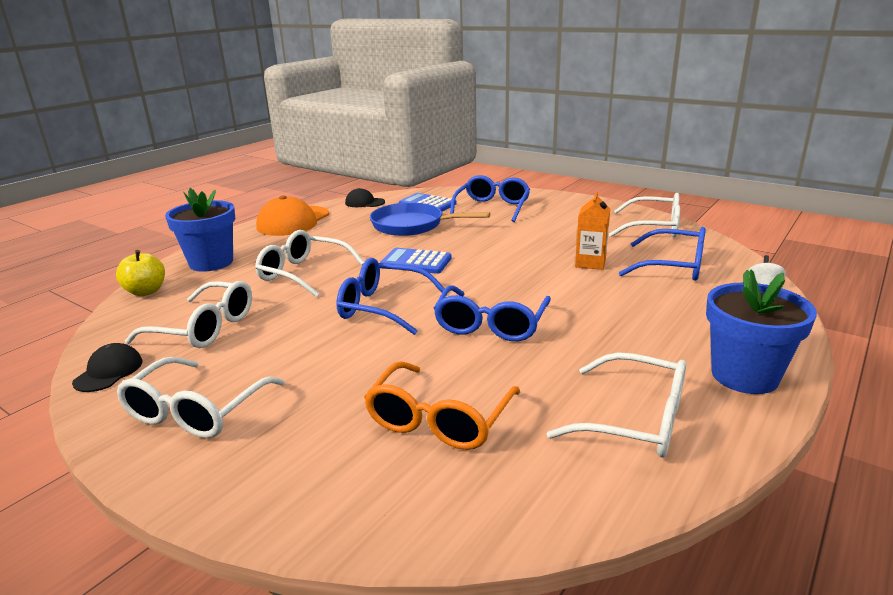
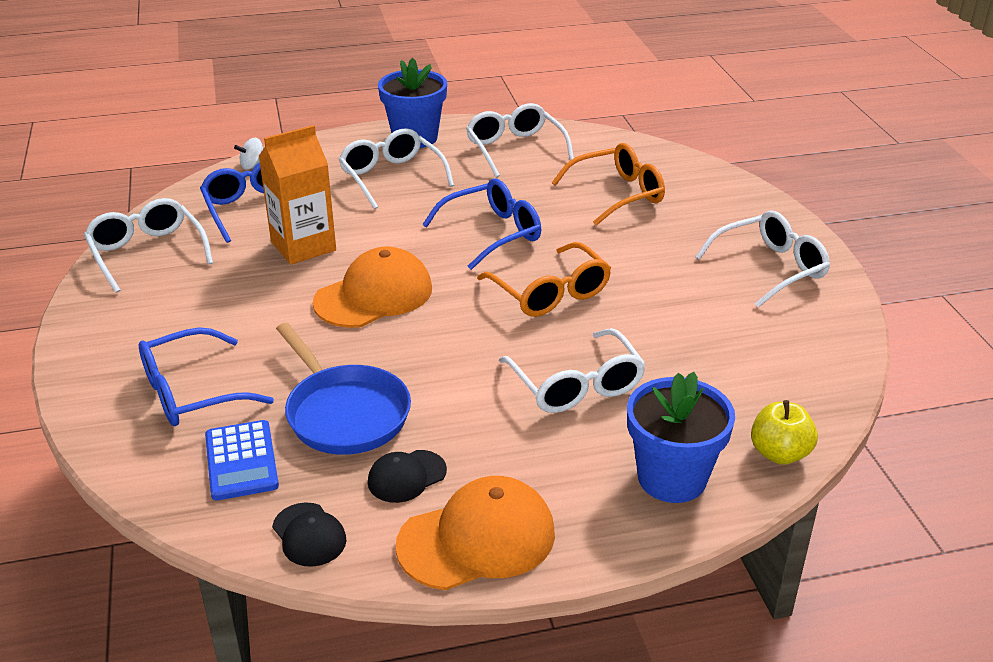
camera: 140 degrees left, 10 degrees up
(109, 372) = (835, 338): black cap -> black cap (406, 476)
(205, 328) = (731, 350): white glasses -> white glasses (391, 177)
(382, 307) = (550, 293): blue glasses -> orange glasses
(416, 262) = (443, 336): blue calculator -> none
(492, 261) = (374, 295): none -> orange cap
(590, 263) = (303, 246): orange carton -> orange carton, size x1.52

